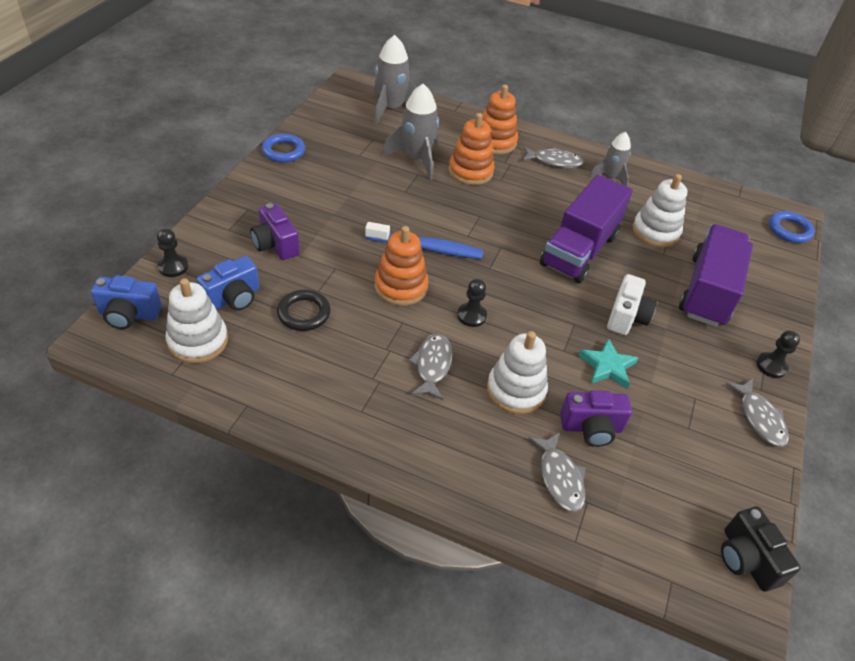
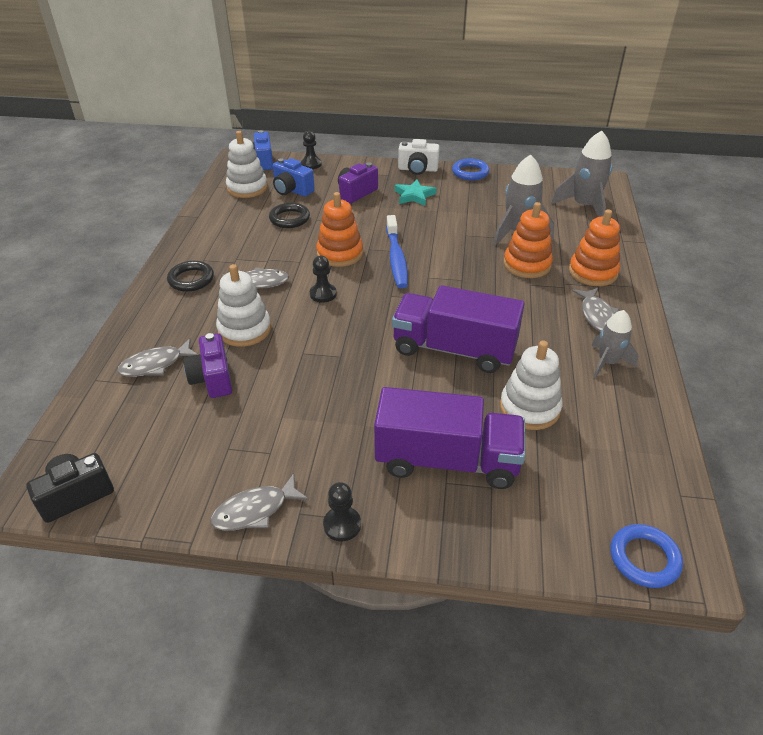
camera: 80 degrees right, 5 degrees down
(402, 428) = (191, 279): none -> black ring
(607, 366) = (292, 383): turquoise star -> turquoise star (414, 196)
(626, 317) = (368, 392): white camera -> white camera (418, 169)

